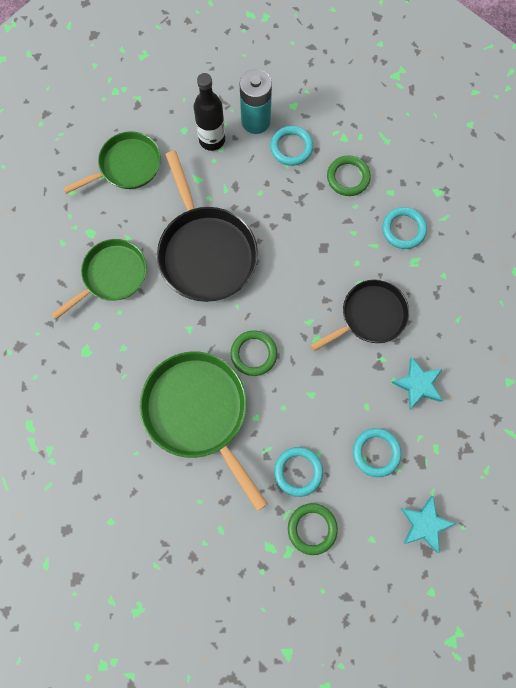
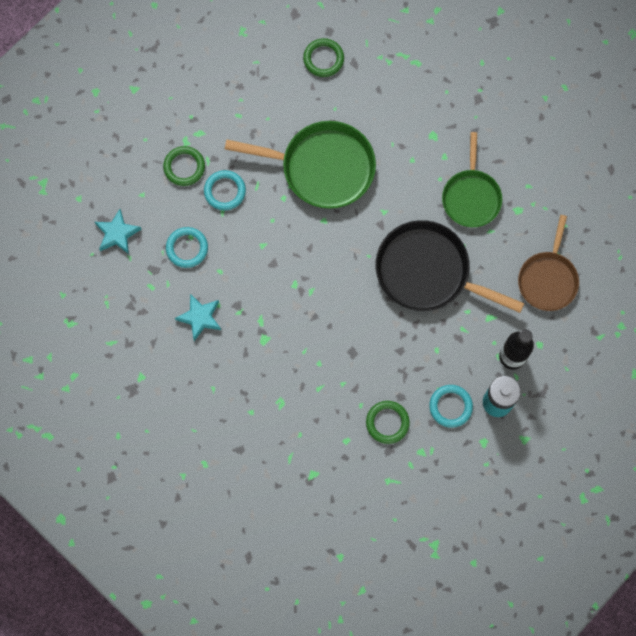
camera: 135 degrees right, 0 degrees up
(127, 166) = (548, 279): green pan -> brown pan
(253, 354) = (325, 235): green ring -> green ring (323, 59)
(370, 316) = (274, 334): black pan -> none
(403, 229) = (310, 420): turquoise ring -> none

